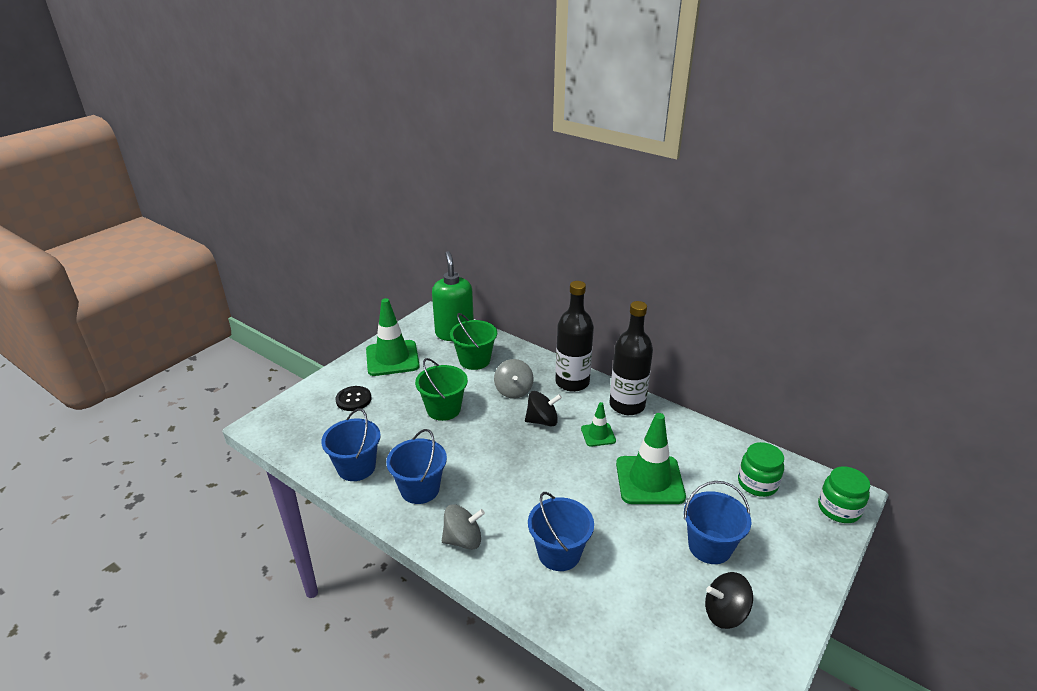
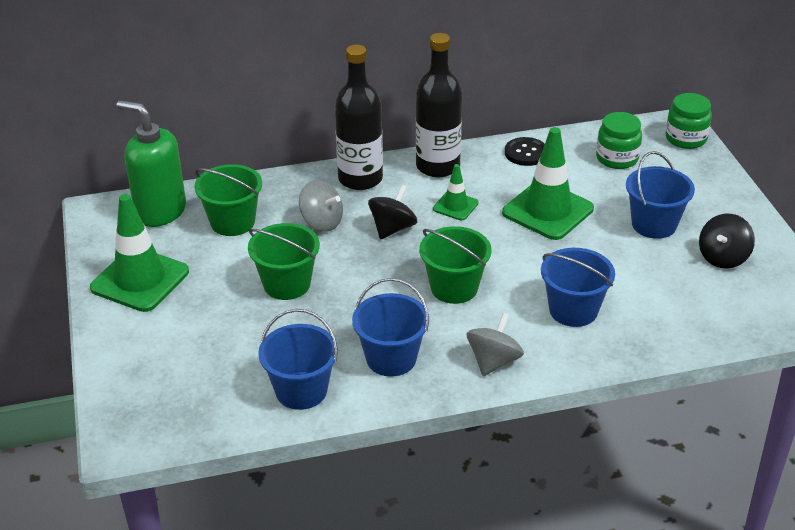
camera: 50 degrees left, 5 degrees up
(353, 399) = (177, 344): black button -> black button (526, 153)
(516, 479) = (454, 288): none -> green bucket

